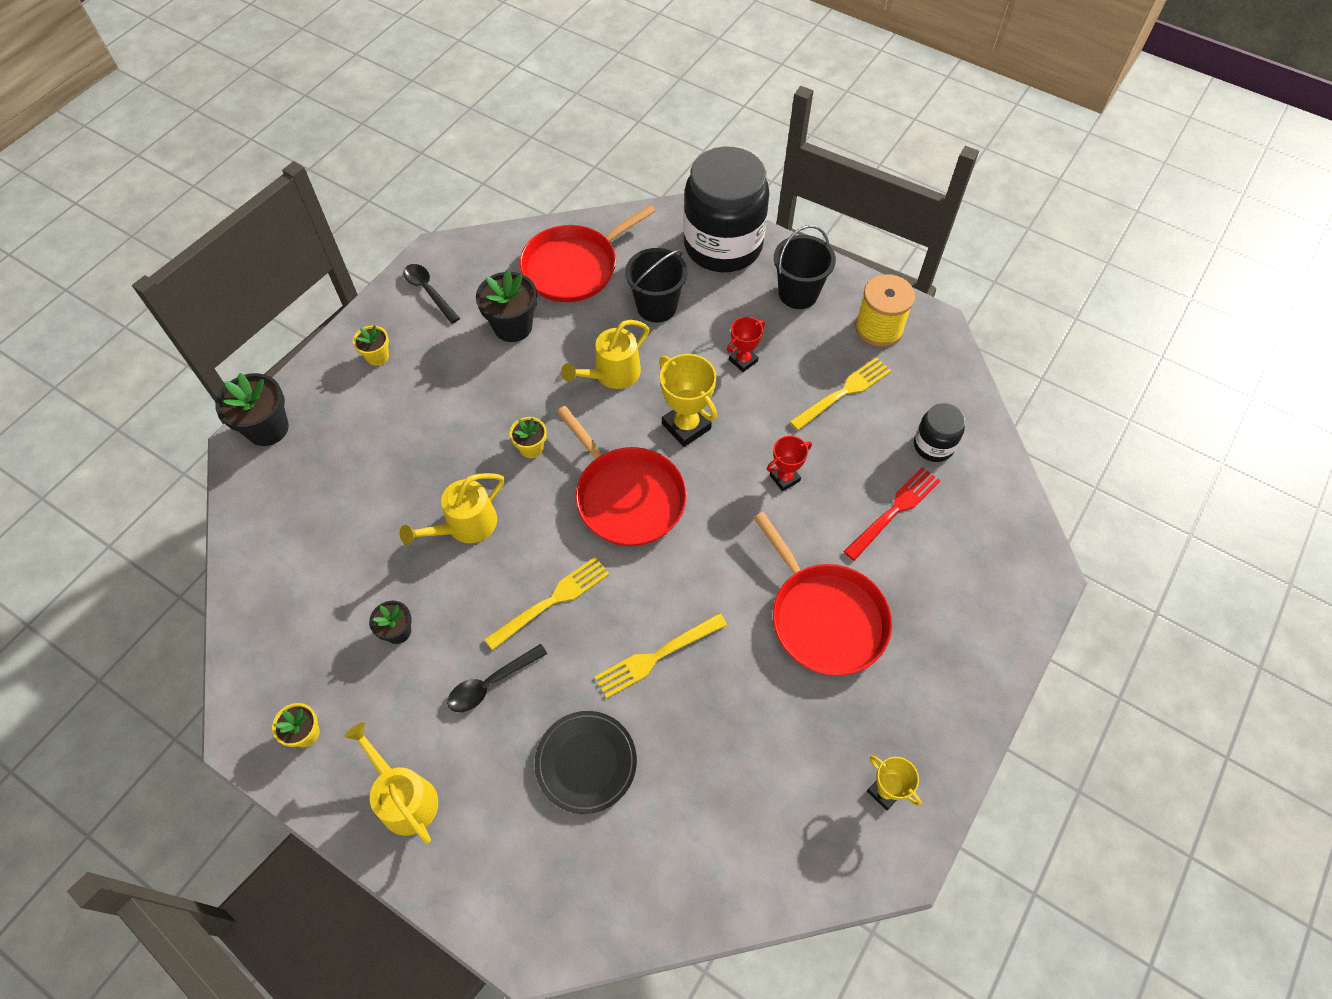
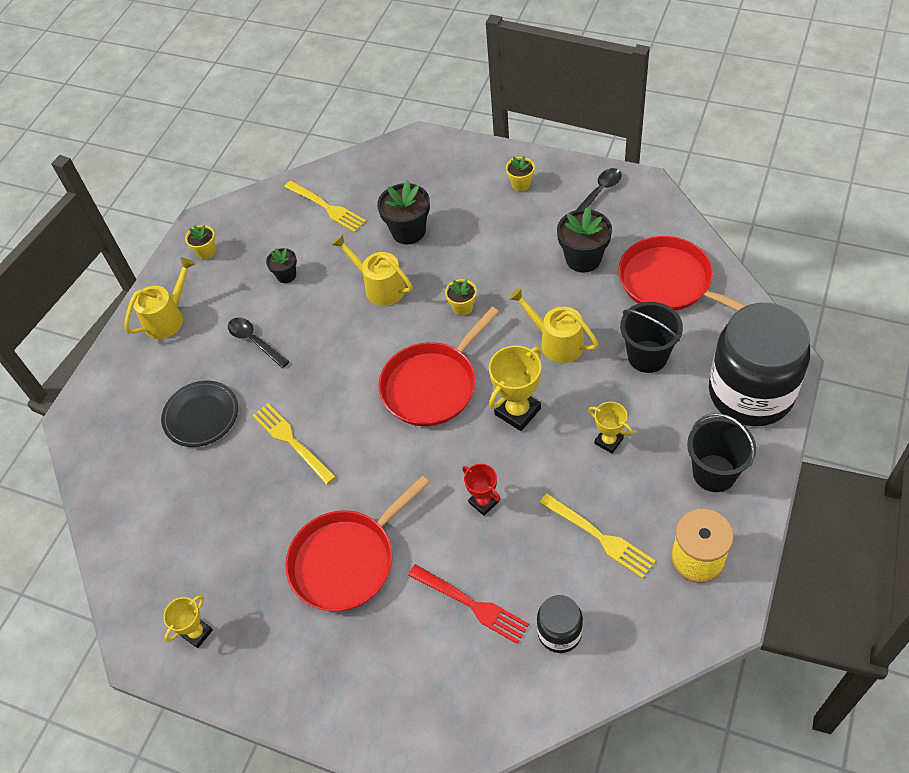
camera: 85 degrees right, 5 degrees down
(267, 428) = (434, 147): black flower pot -> black flower pot (408, 231)
(552, 600) = (327, 360): yellow fork -> yellow fork (327, 207)
(743, 360) = (608, 441): red trophy -> yellow trophy

